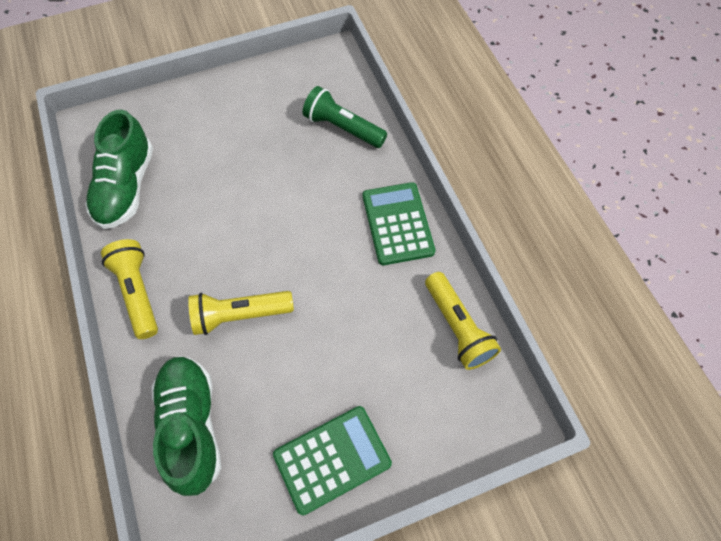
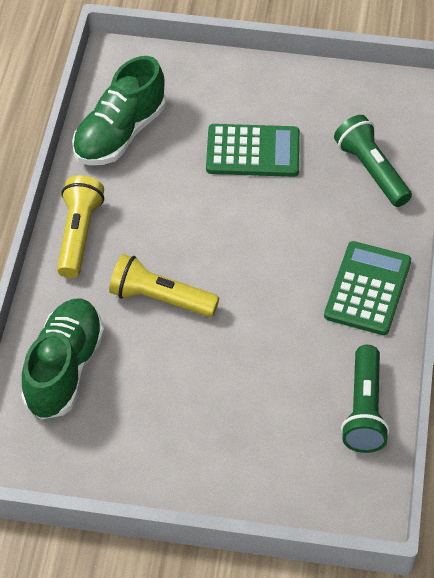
camera: 30 degrees right, 10 degrees down
(332, 459) = (172, 457): green calculator -> green calculator (253, 151)
(457, 327) = (364, 410): yellow flashlight -> green flashlight

